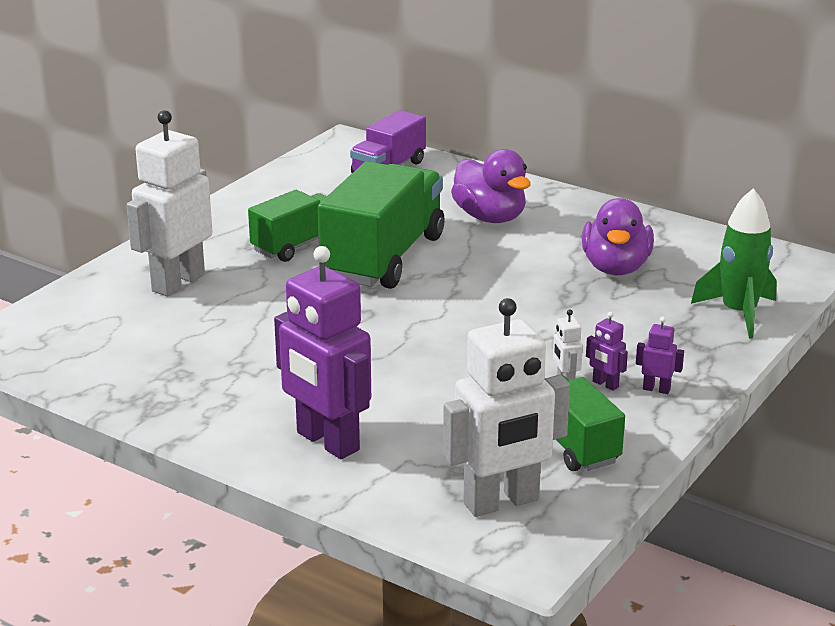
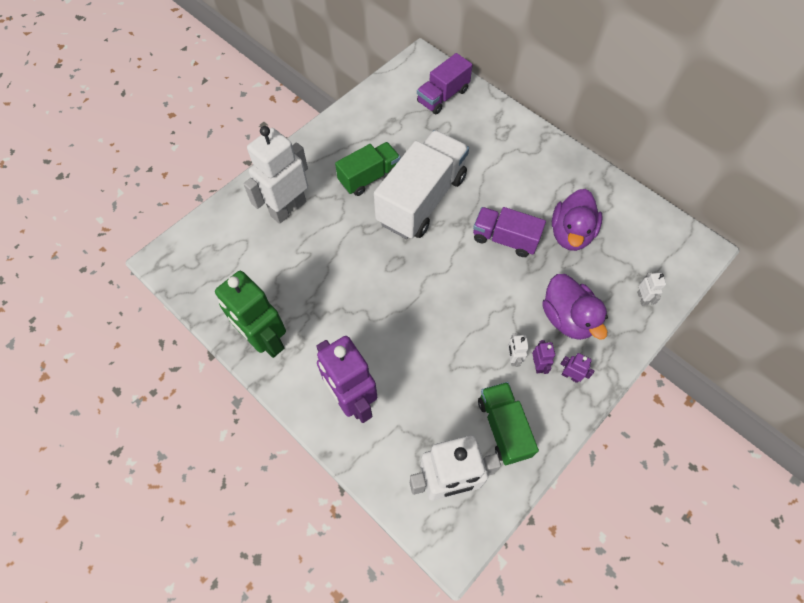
camera: 10 degrees right, 35 degrees up
(173, 402) = (265, 340): none -> green robot
(383, 258) = (422, 199): green truck -> white truck
(490, 217) = (499, 163): purple duck -> purple duck (567, 318)
(519, 281) = (504, 239): none -> purple truck
(605, 384) = (538, 365): purple robot -> purple robot turned 150 degrees counterclockwise
(738, 313) = (642, 298): green rocket -> white robot

